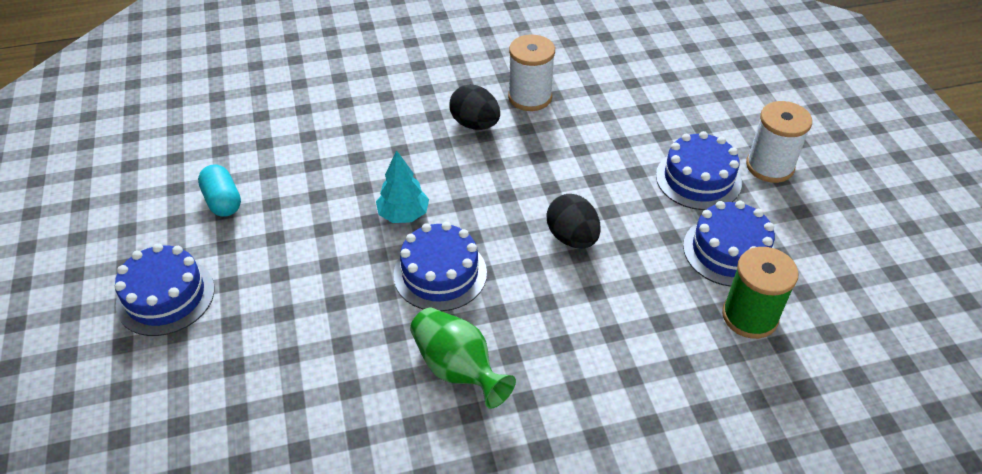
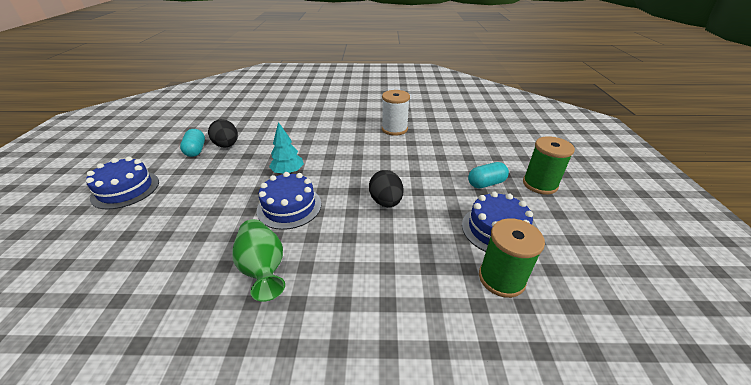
camera: 15 degrees right, 10 degrees down
(475, 124) = (356, 137): black egg -> black egg (227, 145)
(698, 179) = (486, 183): blue cake -> turquoise capsule
(769, 166) = (539, 184): white spool -> green spool

